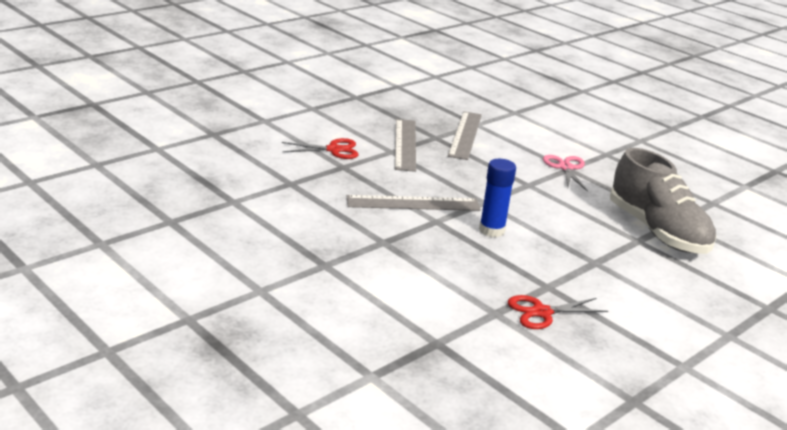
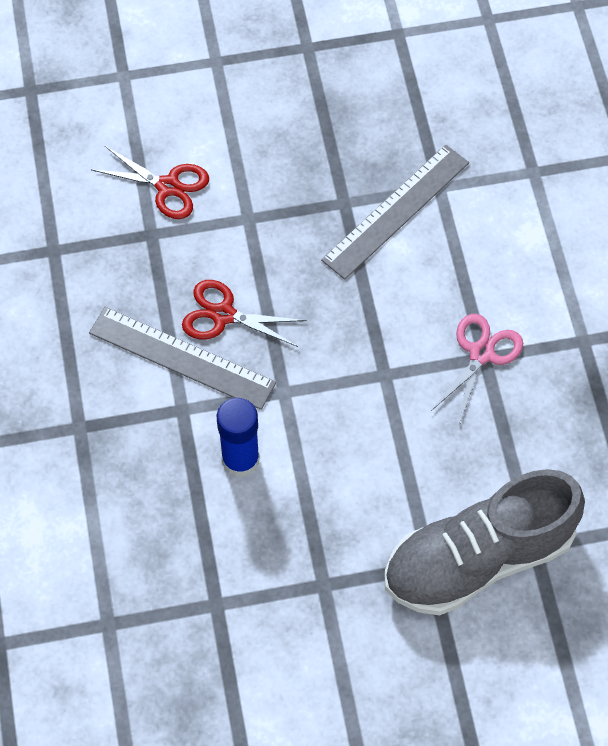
camera: 35 degrees right, 35 degrees up
(405, 144) = (283, 207): grey ruler -> none
(541, 312) = (165, 649): red scissors -> red scissors (223, 315)
(657, 231) = (478, 558): grey shoe -> grey shoe turned 60 degrees clockwise

